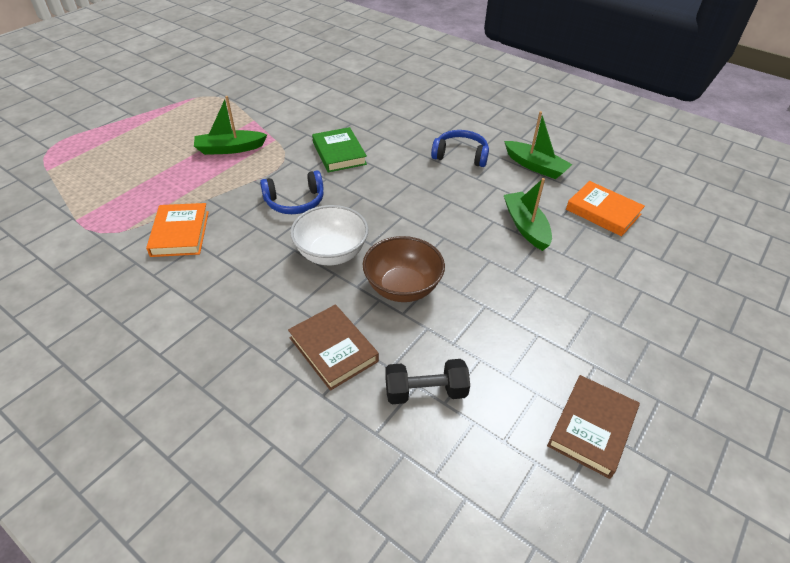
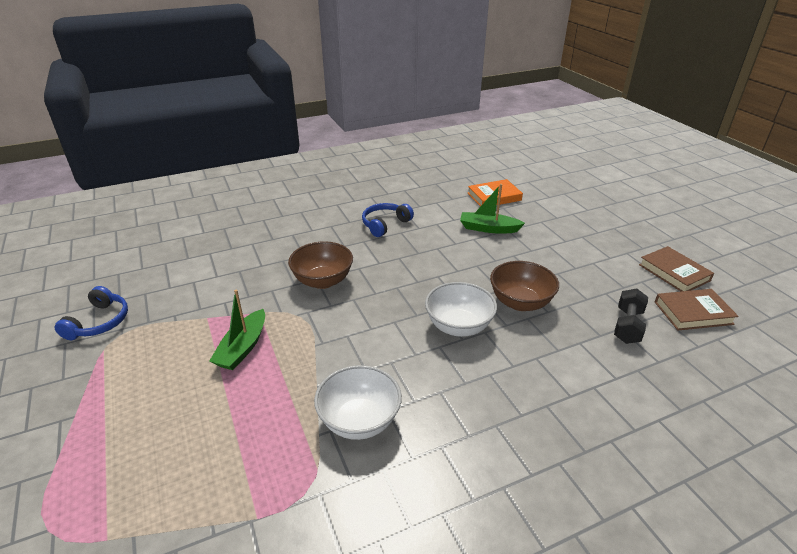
camera: 60 degrees left, 10 degrees down
(180, 233) = (359, 420): orange book -> white bowl
(295, 201) = (372, 327): blue headphones -> blue headphones (99, 322)
(333, 349) = (571, 358): brown book -> brown book (693, 313)
(339, 153) = (323, 281): green book -> brown bowl
(535, 166) = (426, 201): green boat -> none

